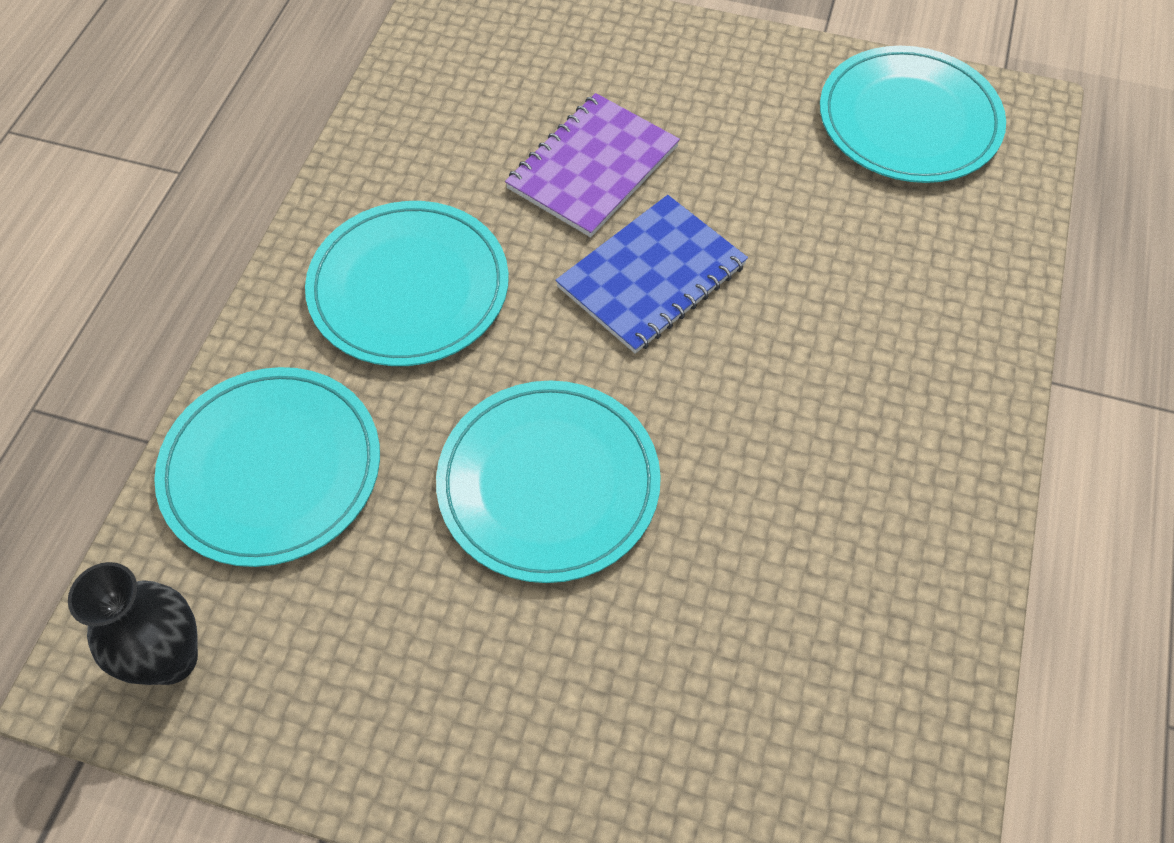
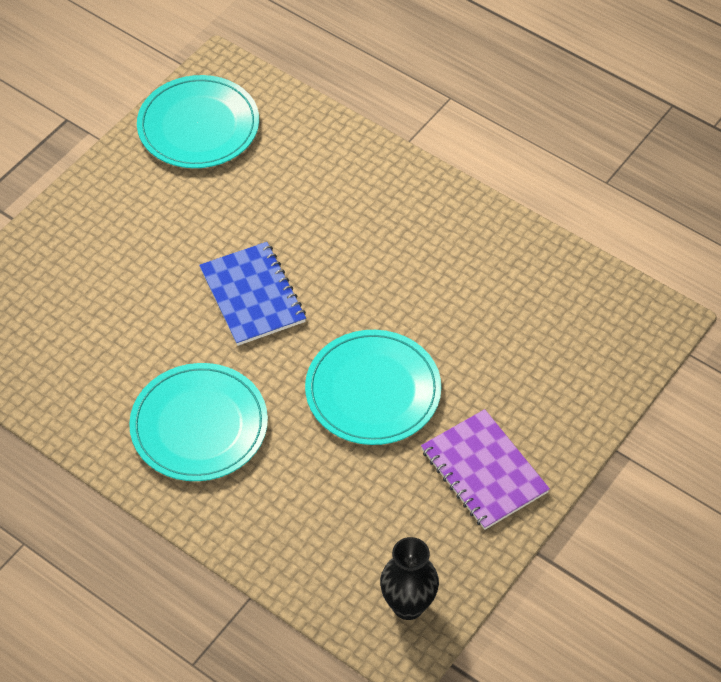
camera: 70 degrees left, 5 degrees down
(271, 469) = (302, 530): turquoise plate -> none
(593, 167) = (151, 299): purple notebook -> purple notebook (484, 471)

